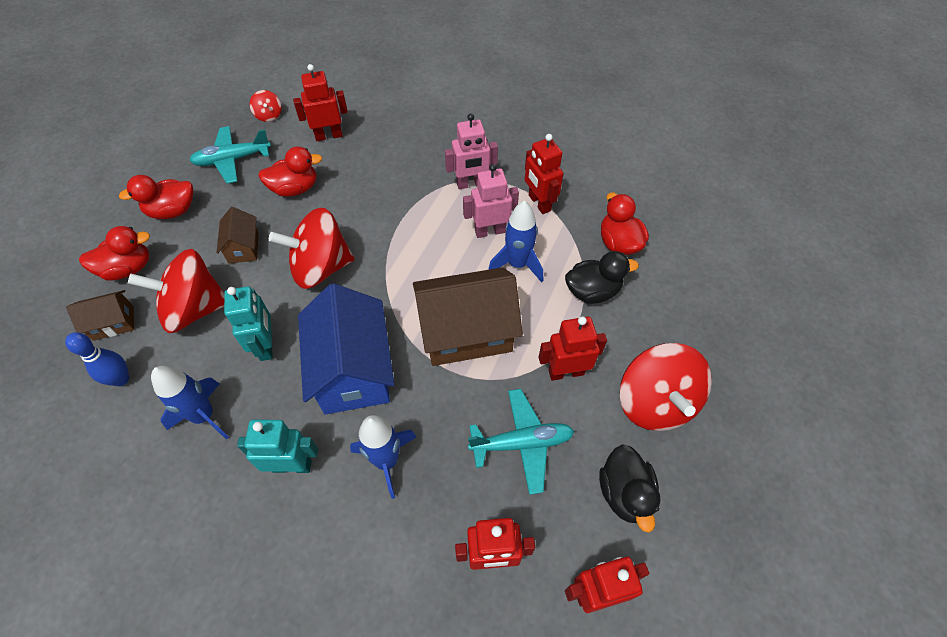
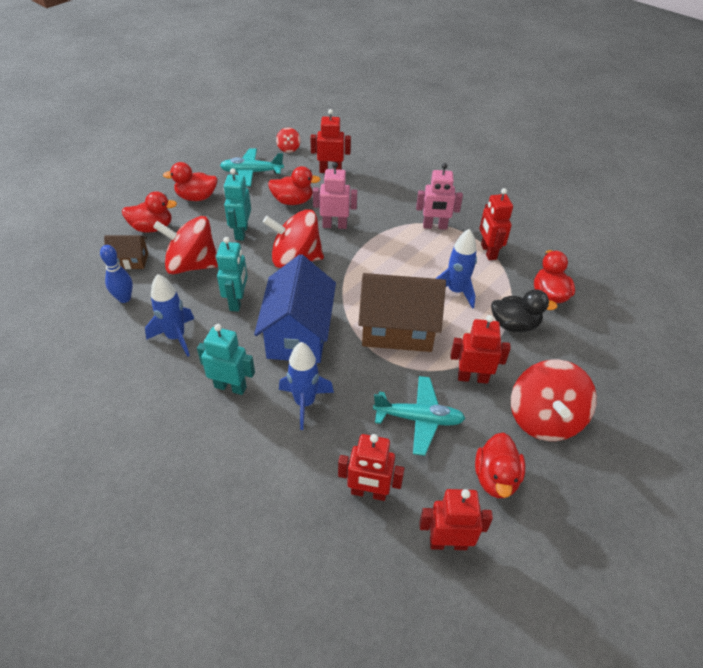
camera: 15 degrees right, 10 degrees down
(243, 247) = (241, 232): brown house -> turquoise robot
(490, 231) = (440, 263): pink robot -> pink robot (334, 225)
(624, 493) = (496, 478): black duck -> red duck

